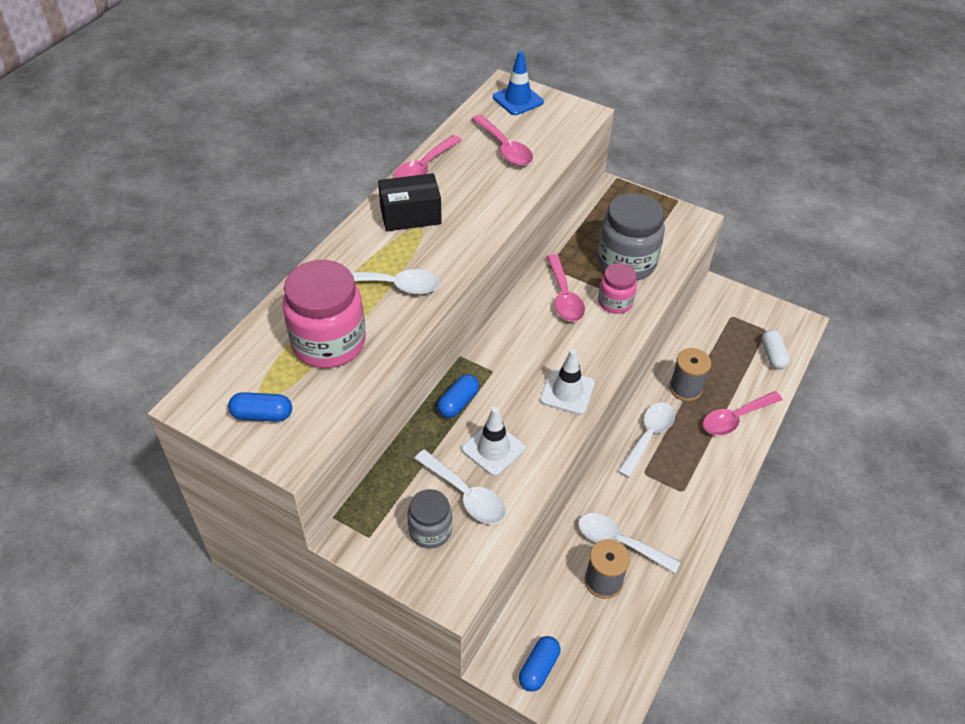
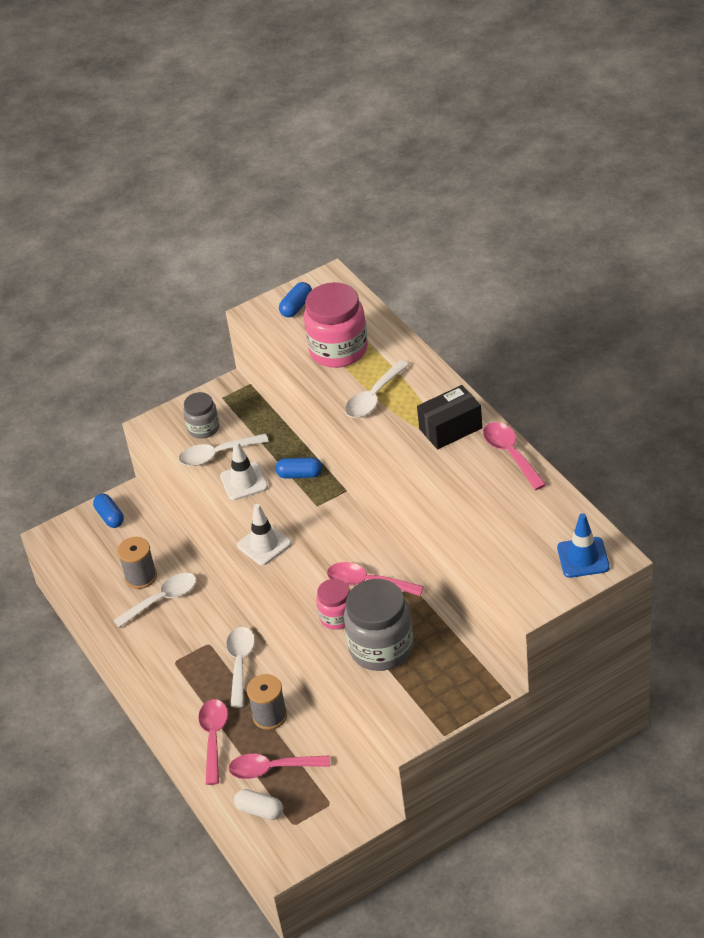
camera: 125 degrees right, 5 degrees down
(410, 215) = (450, 428): black box -> black box turned 45 degrees clockwise
(458, 403) = (300, 475): blue capsule -> blue capsule turned 60 degrees counterclockwise
(505, 148) = (507, 520): pink spoon -> pink spoon (272, 769)
(648, 436) = (240, 663): white spoon -> white spoon turned 150 degrees counterclockwise

